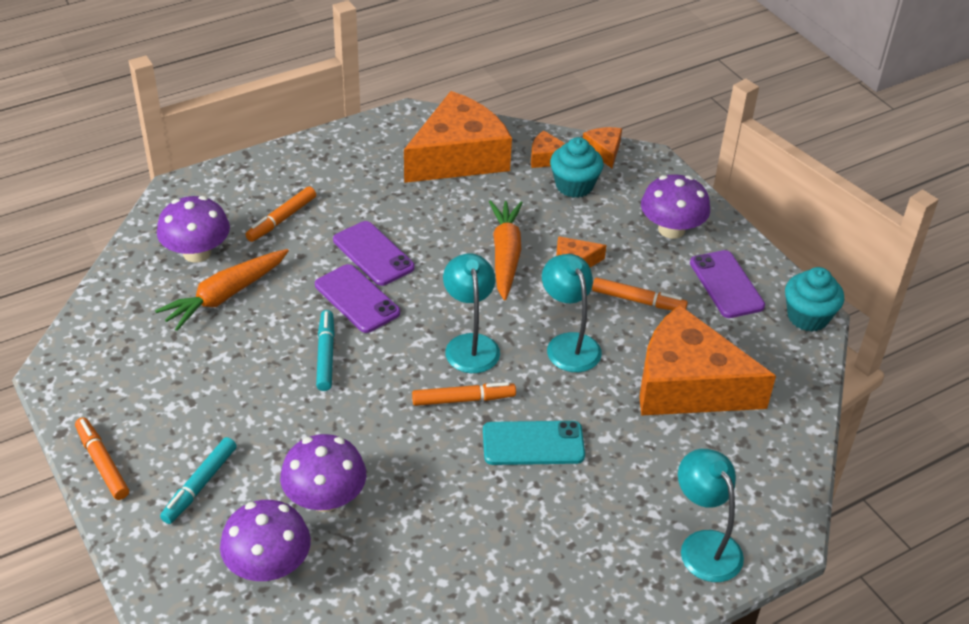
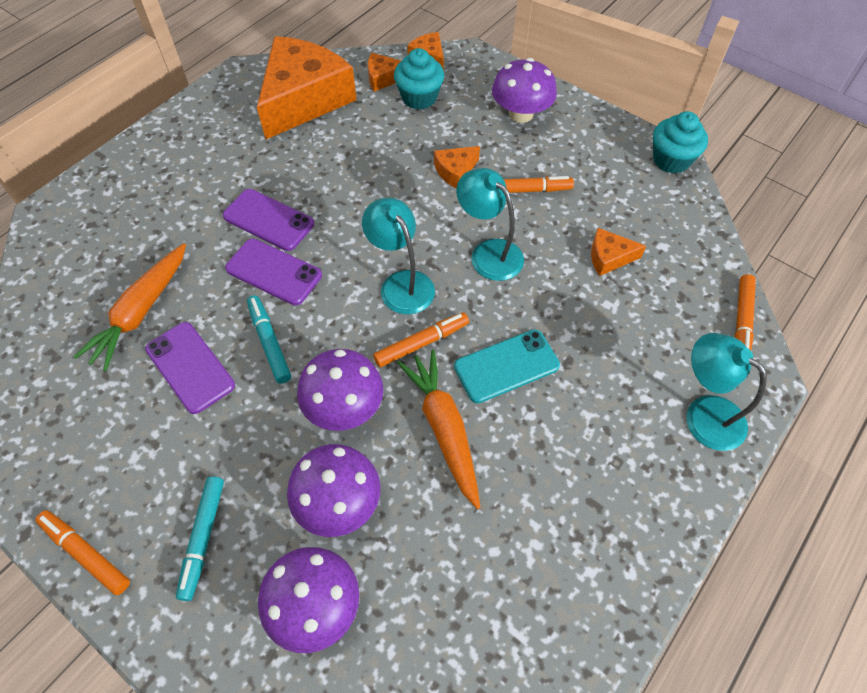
camera: 20 degrees left, 15 degrees up
(197, 253) = (92, 274): purple mushroom -> purple mushroom (344, 407)
(281, 219) = (164, 212): orange marker -> orange marker (741, 322)
(505, 255) = (391, 183): orange carrot -> orange carrot (444, 429)
(688, 384) = (609, 257): orange cheese -> orange cheese, size x0.42
(726, 284) = (591, 151): purple phone -> purple phone (190, 367)

